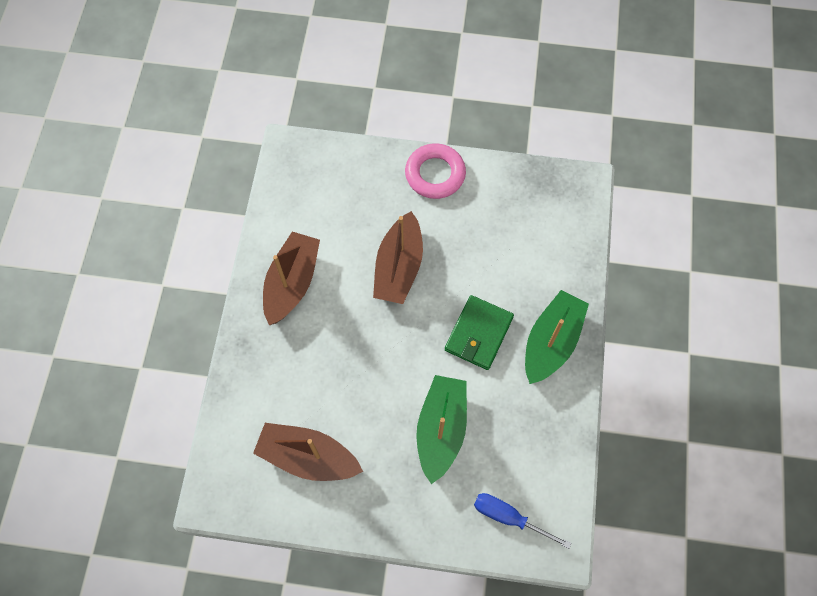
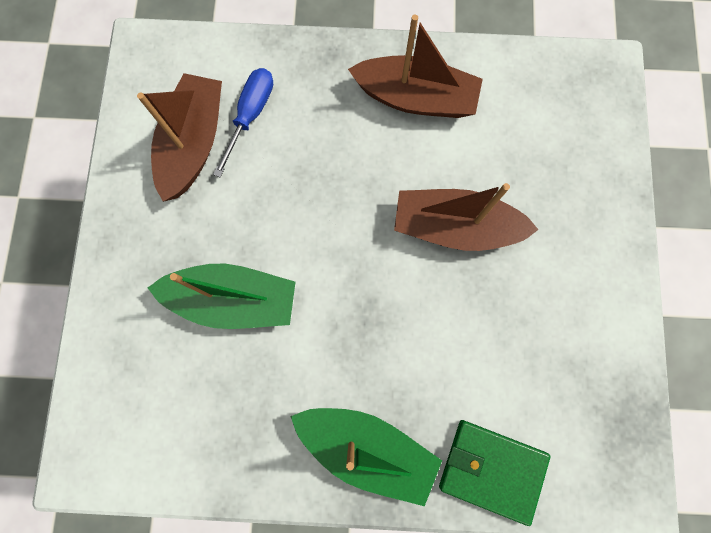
camera: 85 degrees right, 10 degrees up
(435, 174) = (606, 264): pink ring -> none
(478, 334) = (369, 341): green wallet -> green wallet (492, 469)
(509, 517) = (121, 395): blue screwdriver -> blue screwdriver (250, 115)

